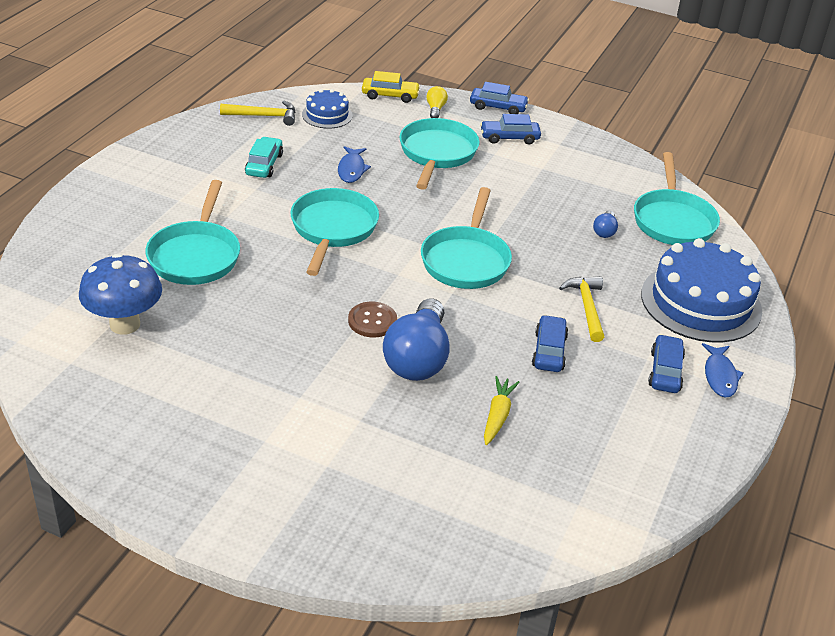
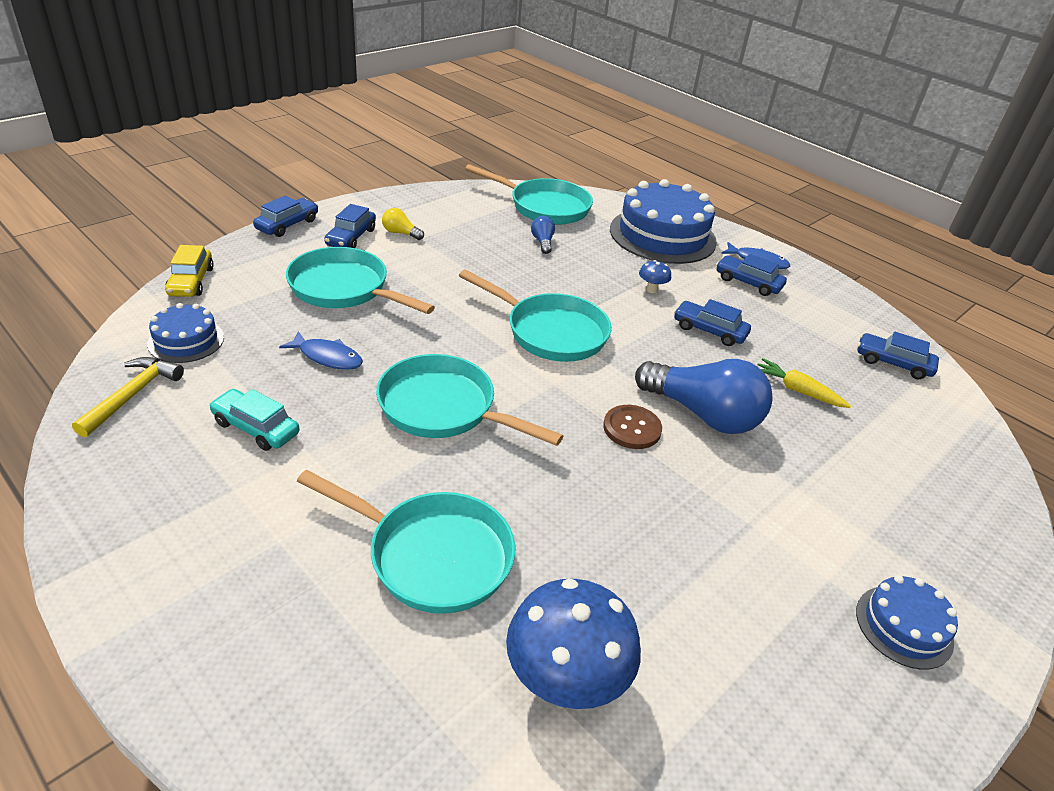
camera: 70 degrees left, 0 degrees up
(237, 484) = (904, 626): none -> blue cake
(390, 95) = (191, 281): yellow car -> yellow car turned 150 degrees clockwise
(435, 109) = (253, 261): yellow light bulb -> yellow light bulb (400, 233)
(586, 307) = (651, 290): yellow hammer -> blue mushroom
(604, 231) = (542, 242): blue light bulb -> blue light bulb turned 135 degrees counterclockwise
(604, 488) = (893, 363): none -> blue car

